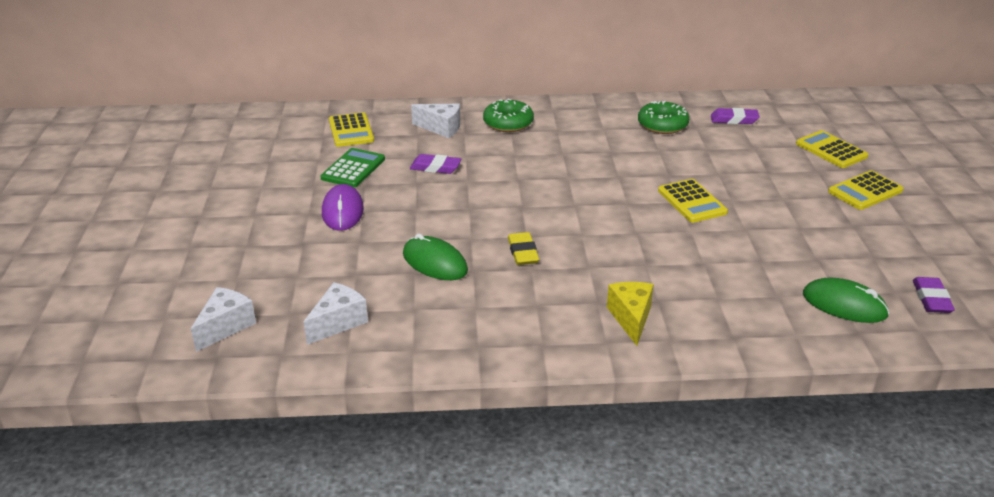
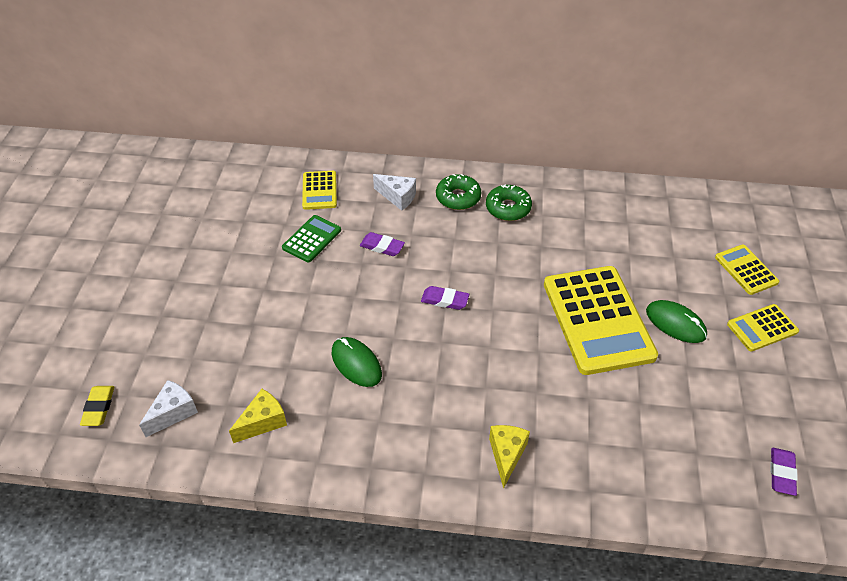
camera: 10 degrees right, 15 degrees up
(338, 322) = (263, 422): white cheese -> yellow cheese
(342, 211) = (292, 290): purple mouse -> none
(522, 252) = (433, 362): yellow eraser -> yellow eraser (99, 408)
(662, 125) = (597, 217): green donut -> green donut (508, 208)
(691, 202) = (597, 320): yellow calculator -> yellow calculator, size x2.04
(734, 120) = (665, 218): purple eraser -> purple eraser (445, 300)
(844, 305) = (699, 468): green mouse -> green mouse (675, 323)

